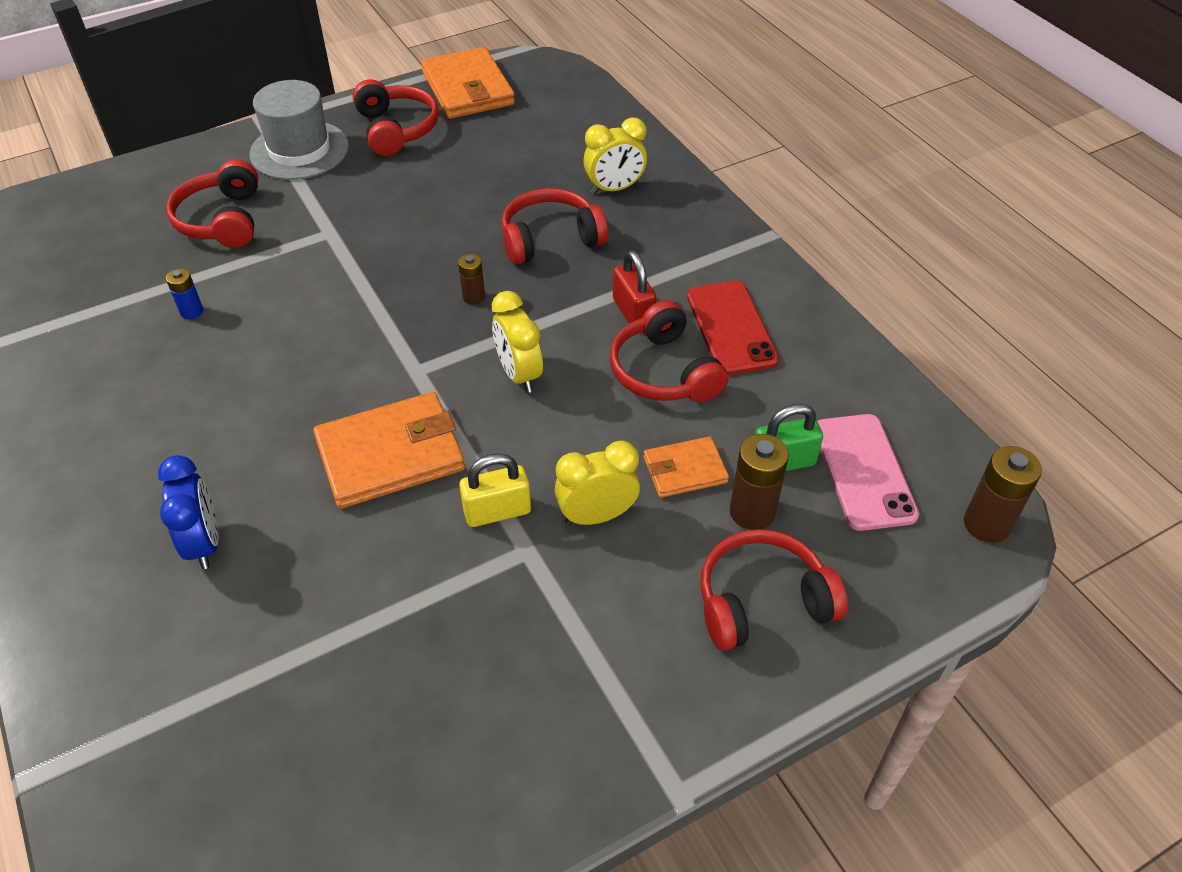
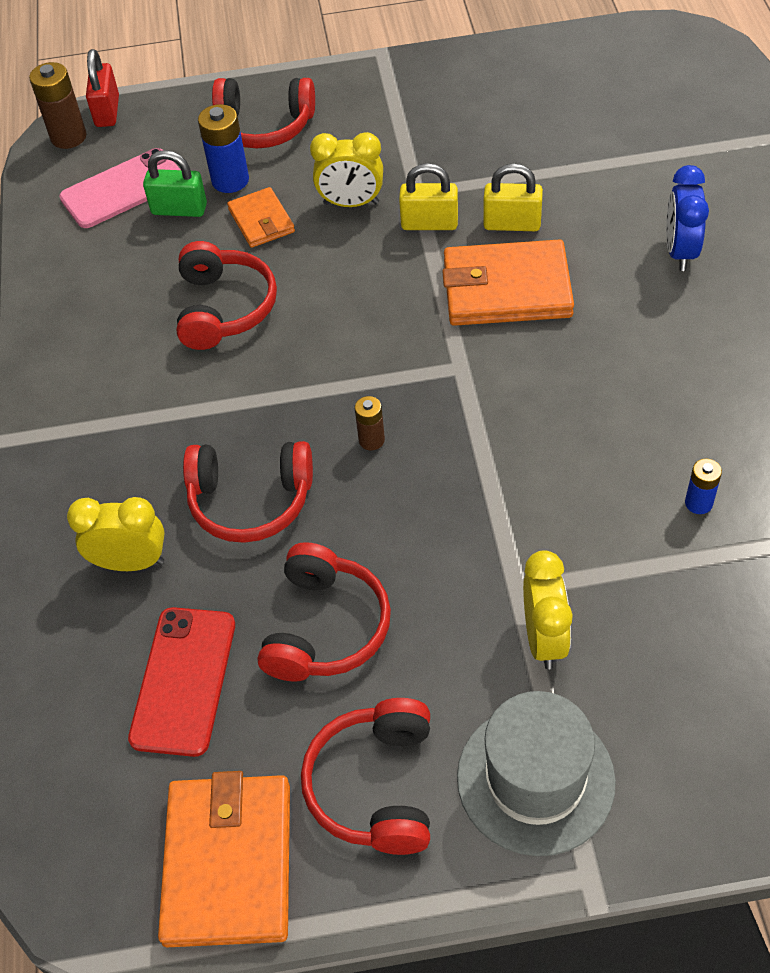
camera: 155 degrees left, 5 degrees up
(222, 220) = (660, 652): red headphones -> red headphones (325, 627)
(403, 533) = (512, 224): none -> yellow padlock
(519, 374) = (361, 338): yellow clock -> yellow clock (544, 638)
(633, 312) = (215, 378): red padlock -> red padlock (107, 111)
(685, 470) = (261, 221): orange wallet -> orange wallet turned 60 degrees clockwise
(731, 328) = (131, 337): red phone -> red phone (183, 680)
(752, 512) = (230, 180): brown battery -> blue battery
(863, 471) = (123, 189): pink phone -> pink phone turned 45 degrees clockwise

